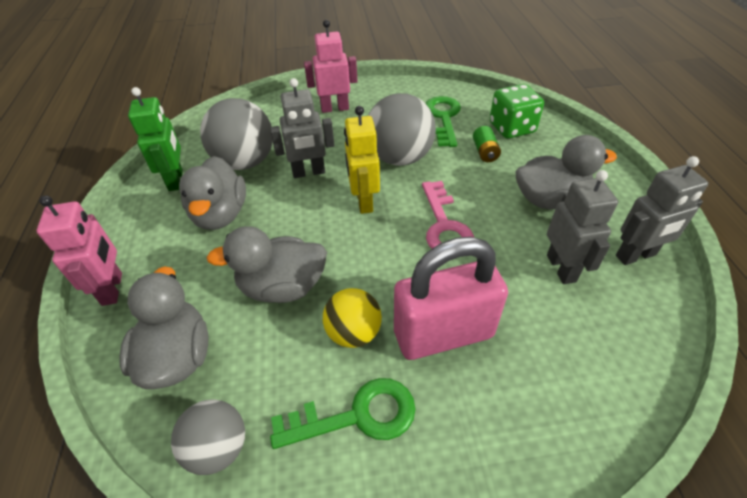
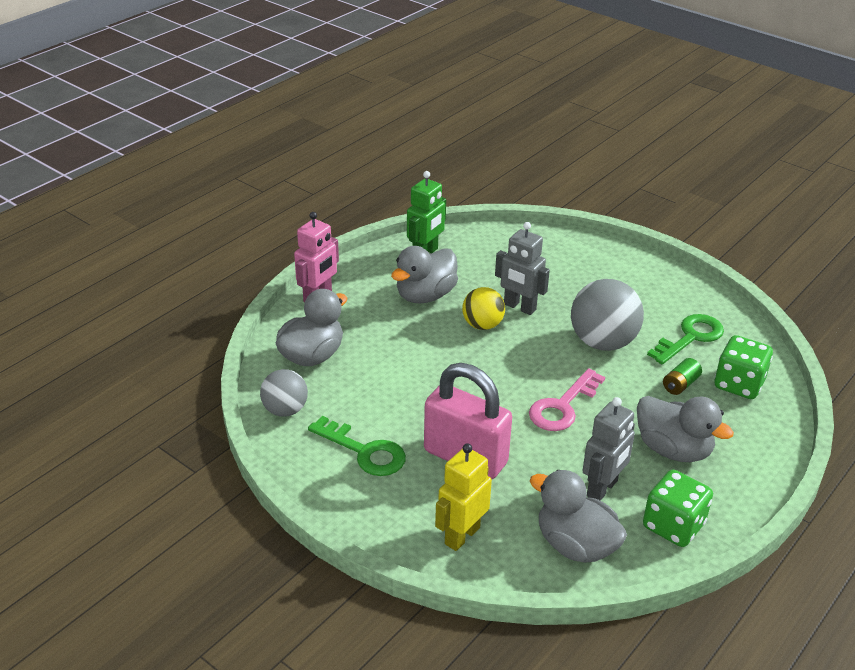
camera: 45 degrees right, 10 degrees down
(245, 162) = (485, 270): grey ball -> none
(282, 287) = (408, 364): grey duck -> grey duck (575, 545)
(335, 108) = (609, 272): pink robot -> none
(353, 333) = (415, 416): yellow ball -> yellow ball (482, 325)
(364, 201) = (529, 352): yellow robot -> yellow robot (461, 535)
(636, 256) = (673, 525): grey robot -> green dice

